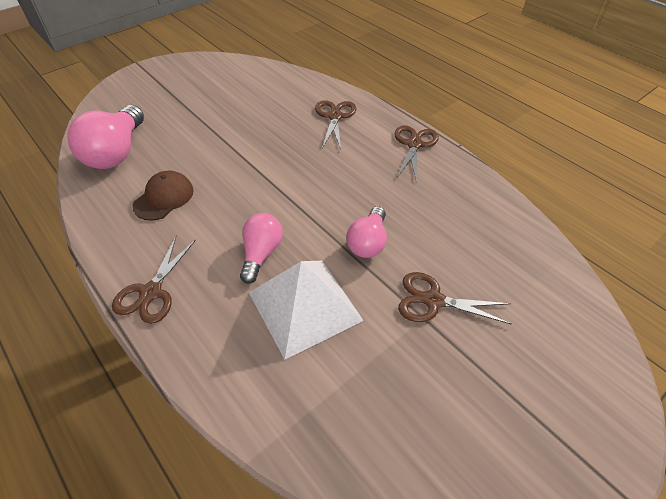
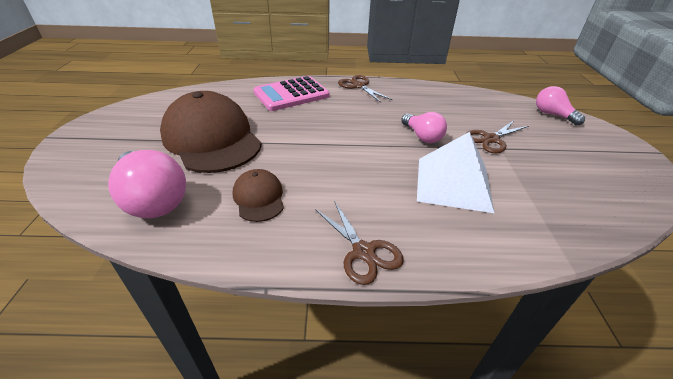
camera: 50 degrees left, 10 degrees down
(212, 125) = (212, 139): none -> brown cap
(261, 253) = (384, 179): pink light bulb -> pink light bulb (552, 115)
(335, 116) = (291, 94): brown scissors -> pink calculator

